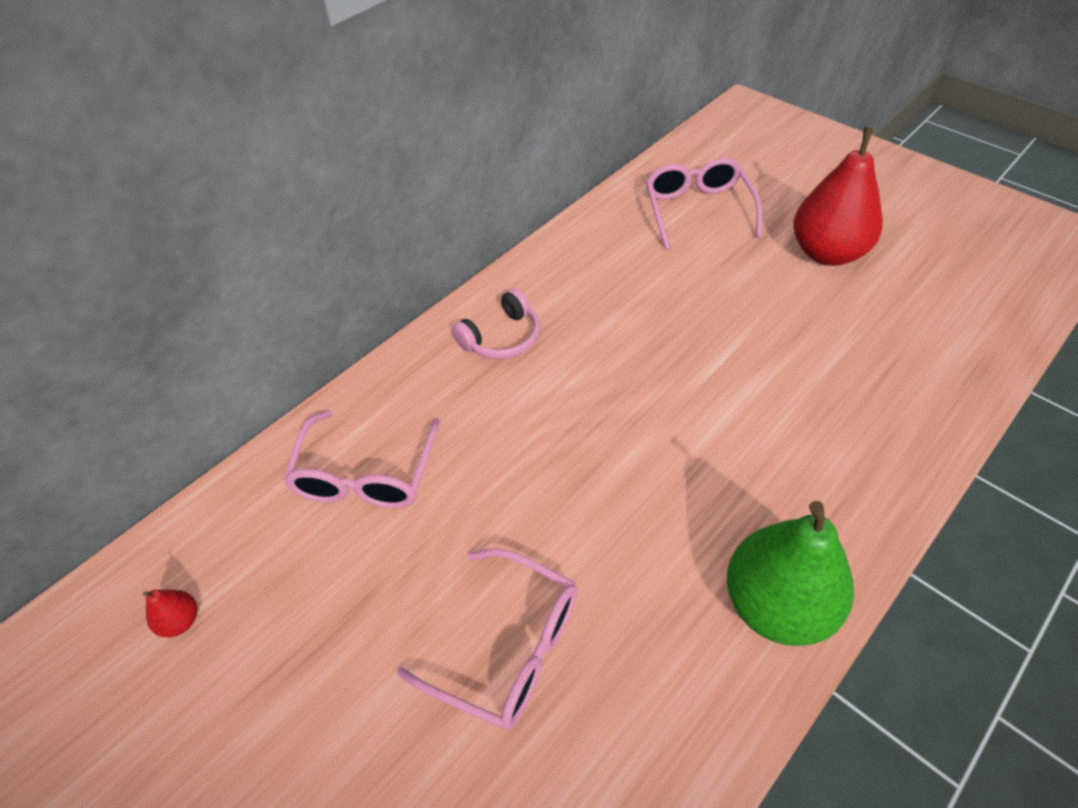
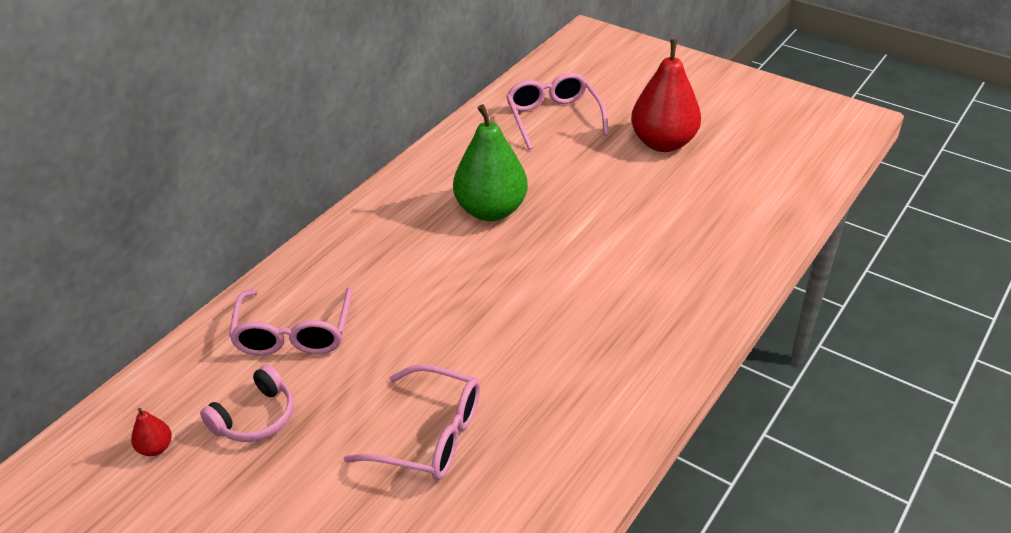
camera: 10 degrees left, 10 degrees down
(502, 338) = (396, 226): pink headphones -> pink headphones (255, 417)
(777, 604) = (635, 386): green pear -> green pear (491, 210)

